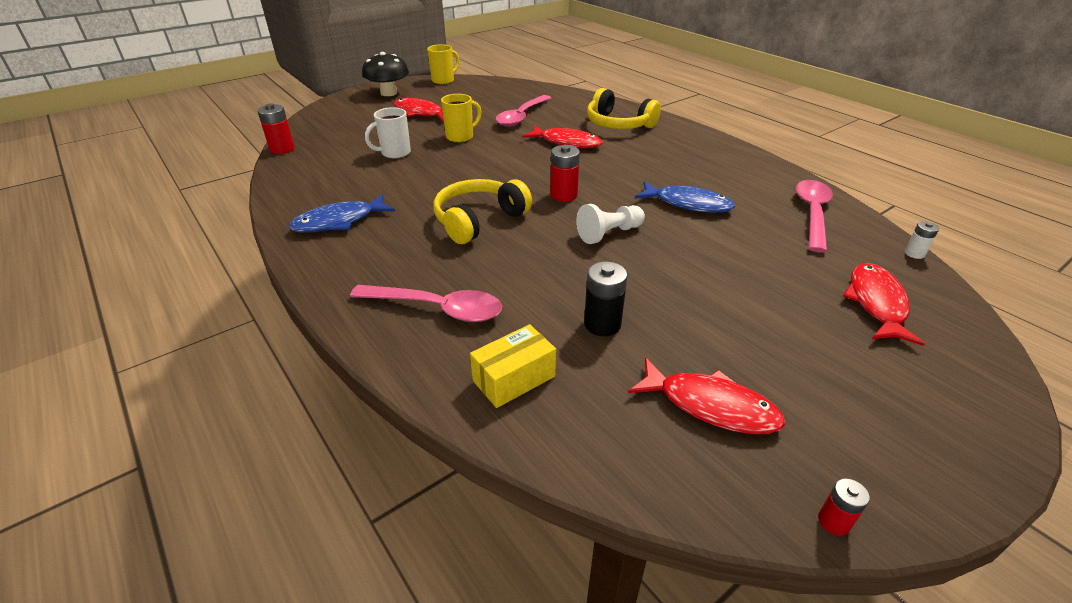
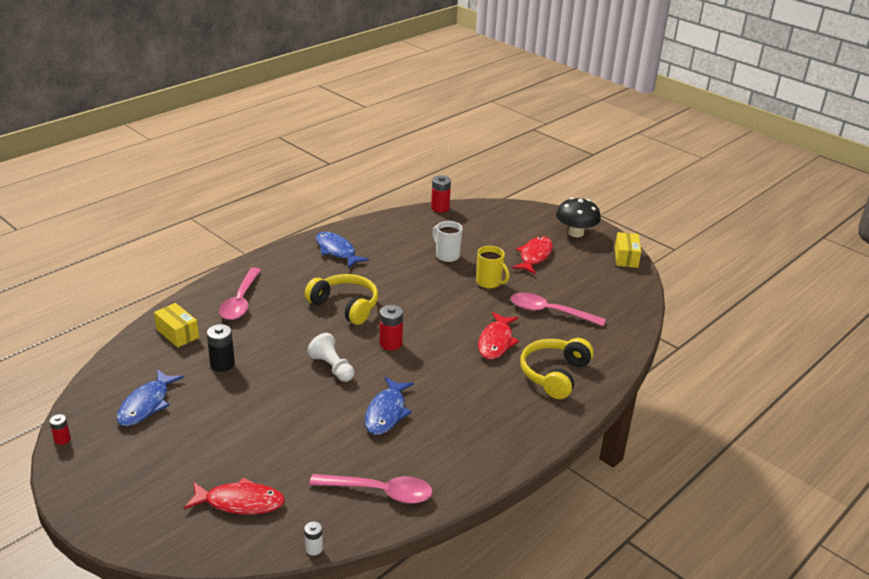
camera: 80 degrees right, 5 degrees down
(443, 80) = (626, 257): yellow mug -> yellow box
(710, 405) = (146, 404): red fish -> blue fish

